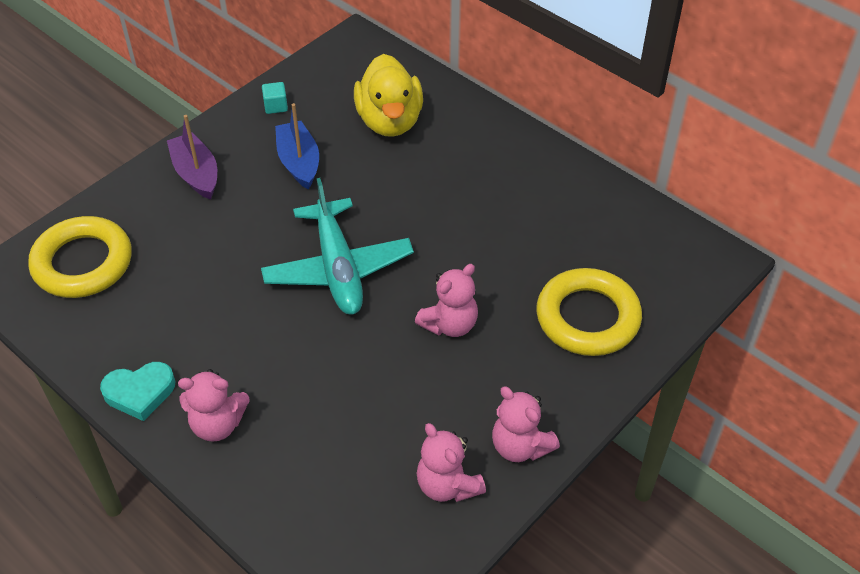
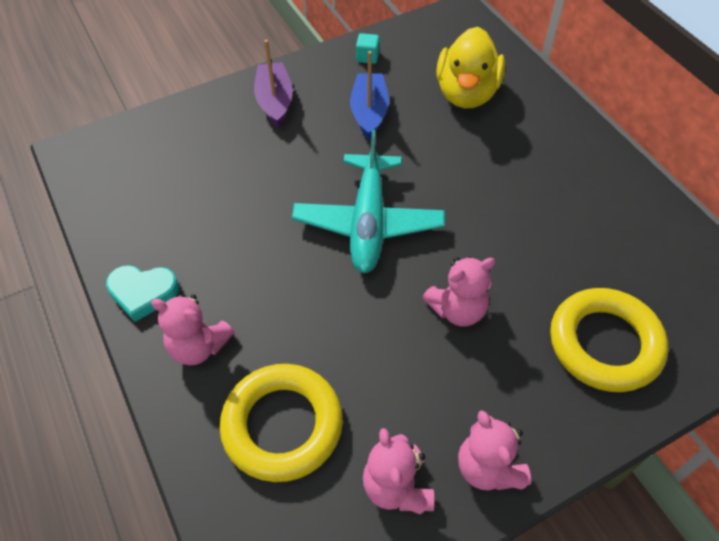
camera: 20 degrees right, 5 degrees up
(83, 263) = (147, 157): yellow ring -> yellow ring (282, 425)

